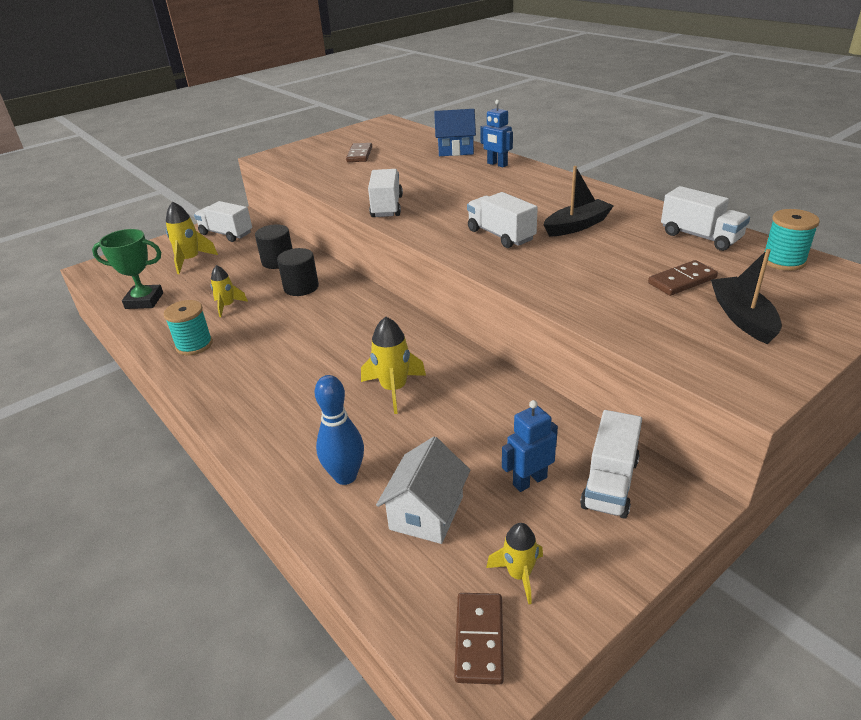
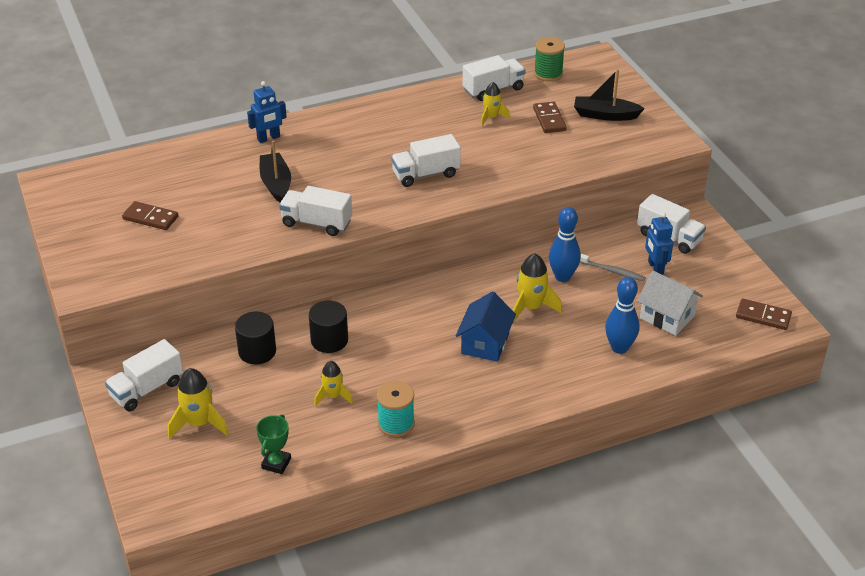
camera: 75 degrees left, 5 degrees up
(144, 301) = (276, 463): green trophy -> green trophy, size x0.66
(455, 150) = (203, 153): blue house -> blue house (485, 343)
(462, 401) = (562, 277): none -> blue bowling pin
(497, 440) = (611, 271): none -> grey toothbrush
(519, 575) = (726, 291): yellow rocket -> yellow rocket (491, 117)
(577, 226) = (436, 134): black boat -> black boat (276, 184)
(783, 261) = (548, 74): turquoise spool -> green spool

